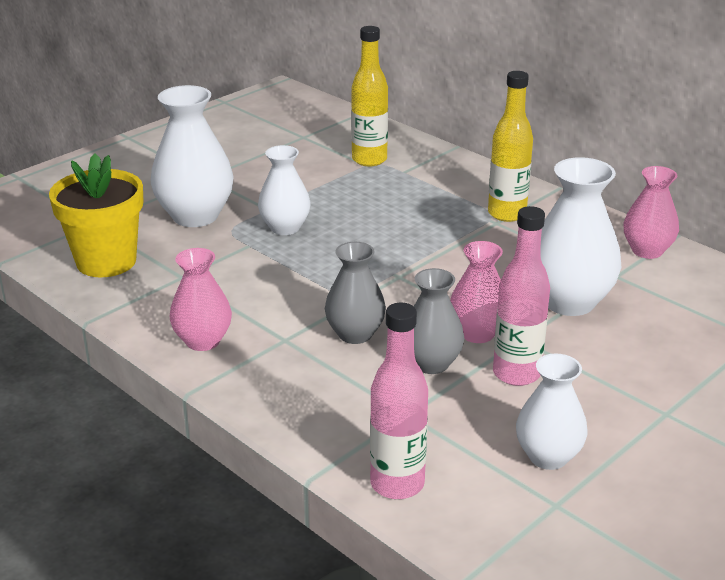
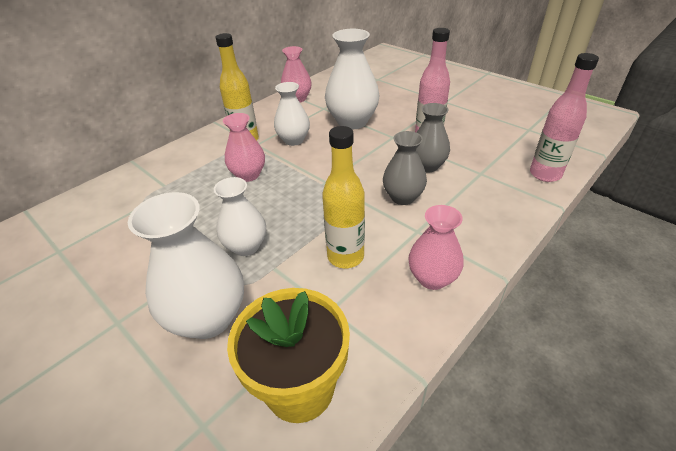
camera: 90 degrees left, 10 degrees up
(369, 160) = (133, 204): yellow bottle -> yellow bottle (345, 257)
(477, 333) = (391, 150): pink vase -> pink vase (248, 175)
(548, 456) = (494, 130): white vase -> white vase (293, 140)

